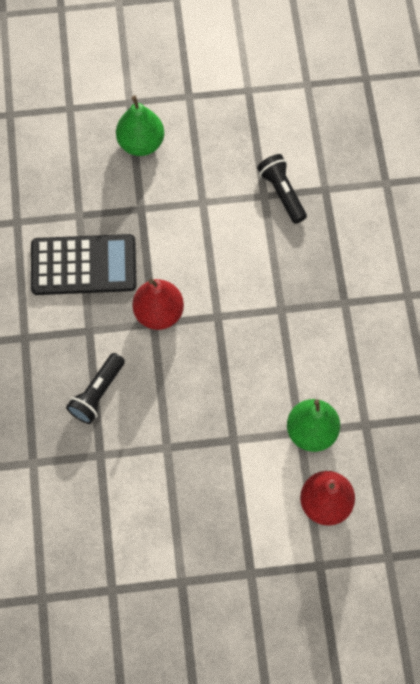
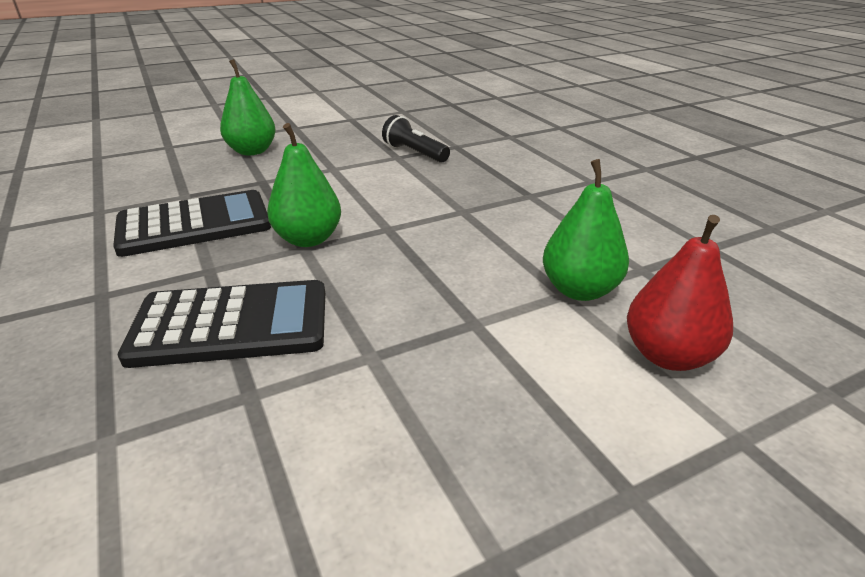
camera: 20 degrees left, 35 degrees down
(97, 393) = (231, 324): black flashlight -> black calculator
(158, 313) = (308, 239): red pear -> green pear

